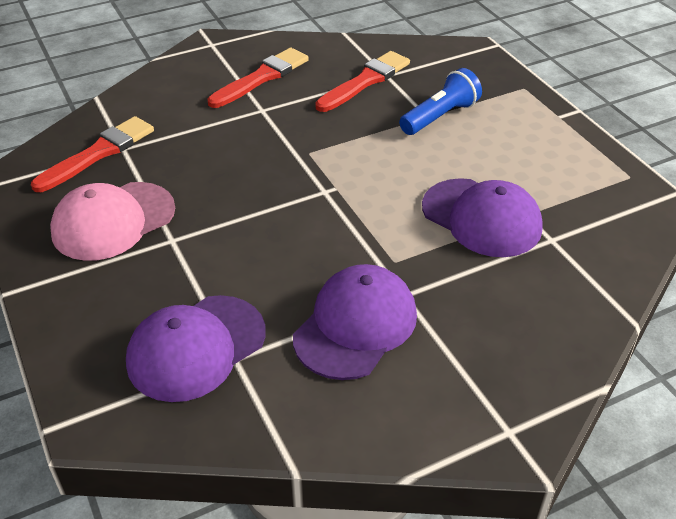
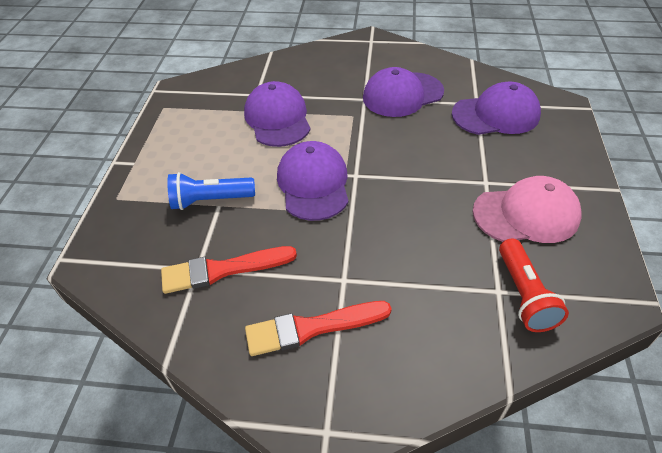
camera: 145 degrees left, 5 degrees up
(99, 153) = (524, 295): red brush -> red flashlight
(359, 166) = (313, 184): none -> purple cap

